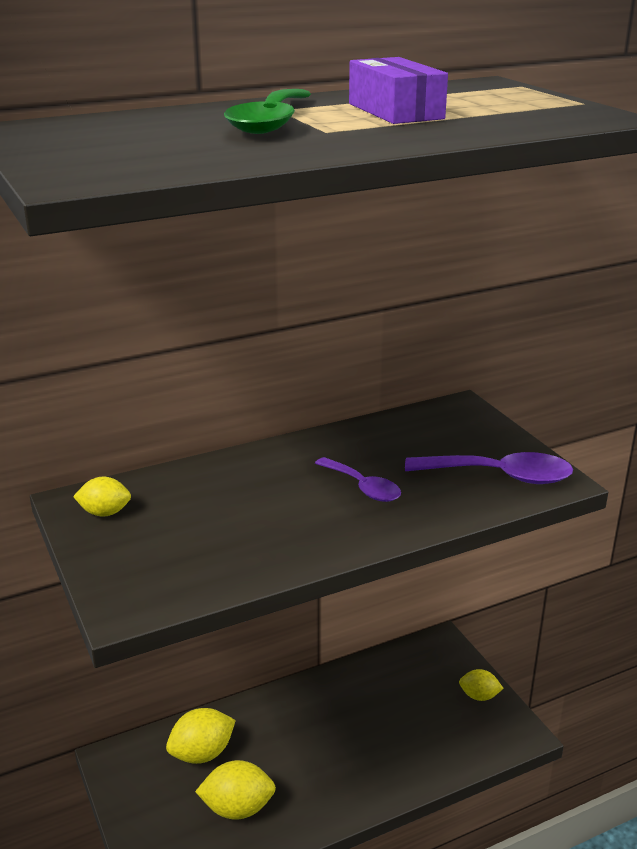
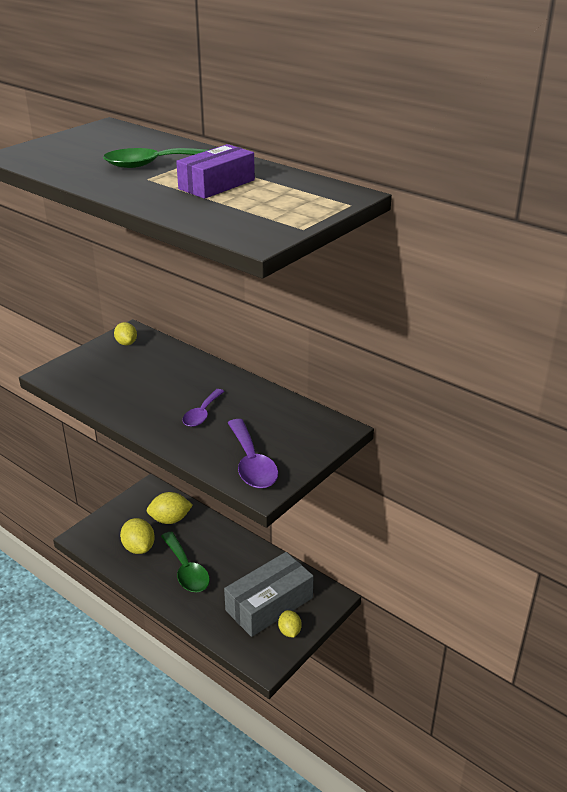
camera: 65 degrees right, 5 degrees up
(202, 753) = (170, 519): yellow lemon -> yellow lemon turned 45 degrees counterclockwise
(319, 764) = (186, 570): none -> green spoon
(426, 700) = (269, 604): none -> grey box

